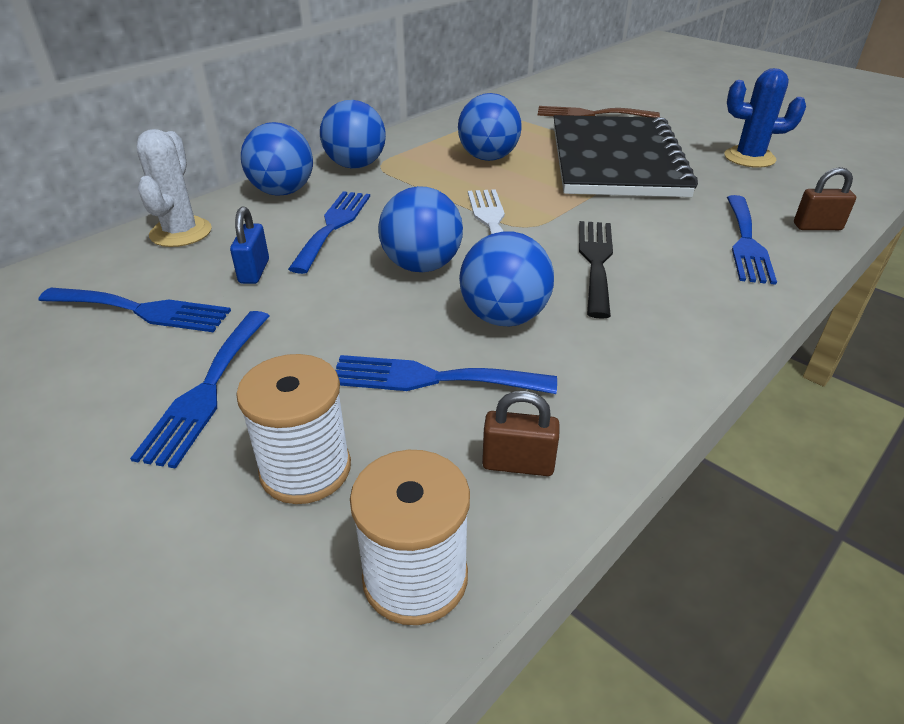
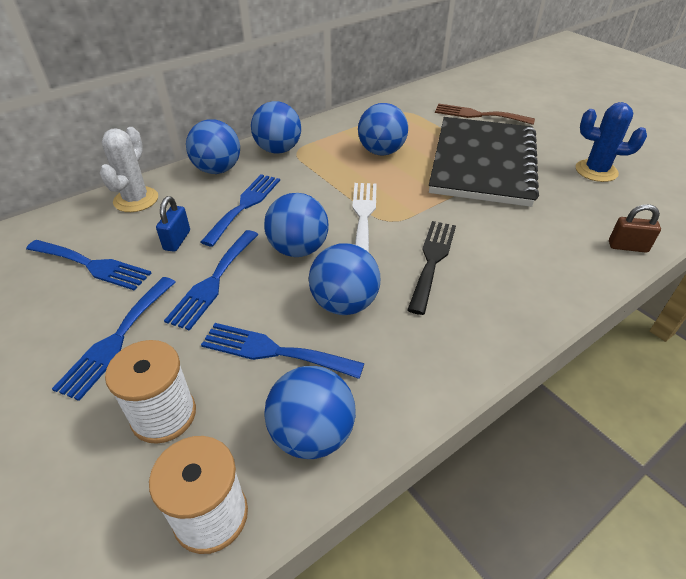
camera: 10 degrees right, 5 degrees up
(518, 464) = (312, 434): brown padlock -> blue ball
(746, 242) = (561, 255): blue fork -> blue fork (213, 281)

